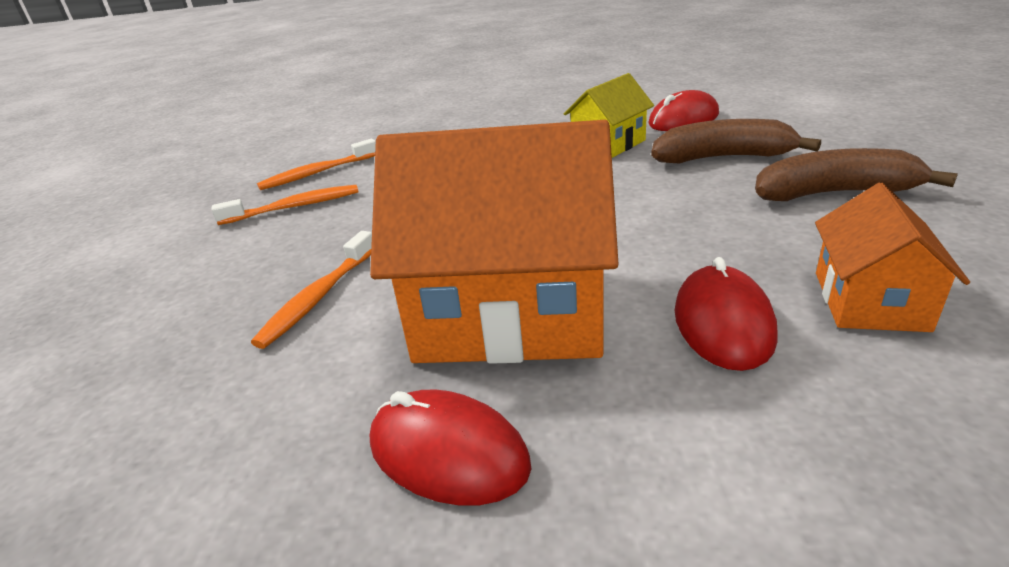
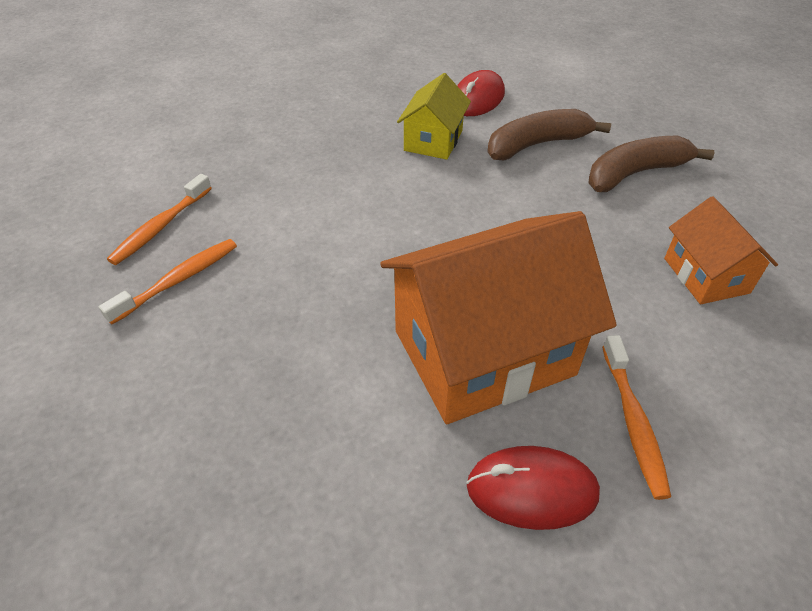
camera: 30 degrees left, 15 degrees up
(318, 297) = (308, 384): orange toothbrush -> orange toothbrush (633, 422)
(723, 323) = (633, 320): red mouse -> none

